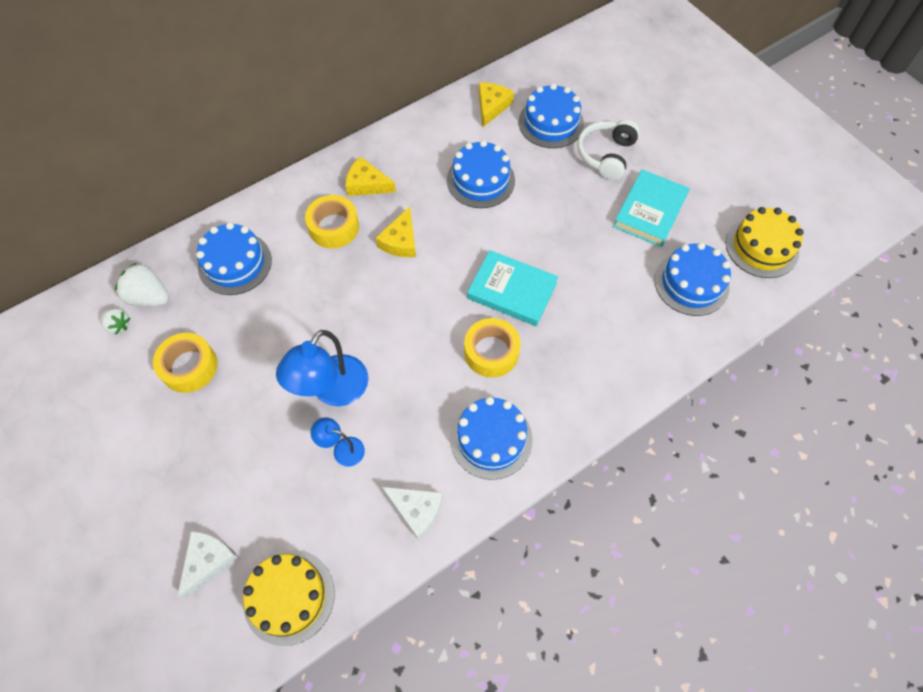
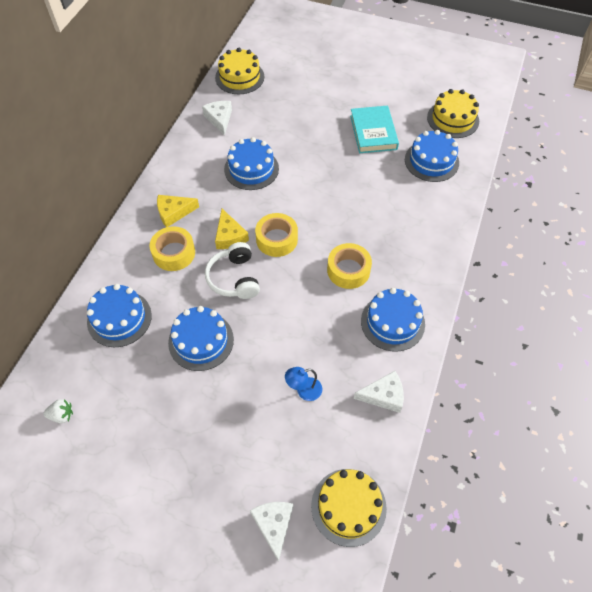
camera: 35 degrees left, 5 degrees down
(149, 297) = (70, 380): white strawberry -> none
(189, 367) = (145, 408): yellow tape -> yellow tape (277, 239)
(333, 391) = (265, 358): blue lamp -> none
(492, 107) = (219, 119): yellow cheese -> white cheese
(512, 291) = (329, 226): turquoise book -> none
(551, 69) = (239, 77): none -> yellow cake
(551, 123) = (267, 110): blue cake -> blue cake (201, 341)
(606, 155) = (319, 112): white headphones -> white headphones (234, 278)

